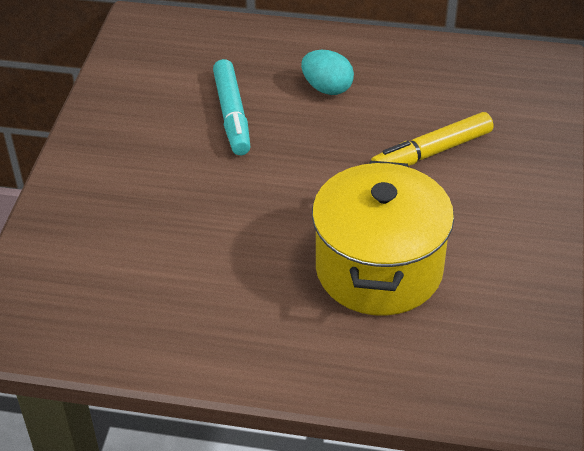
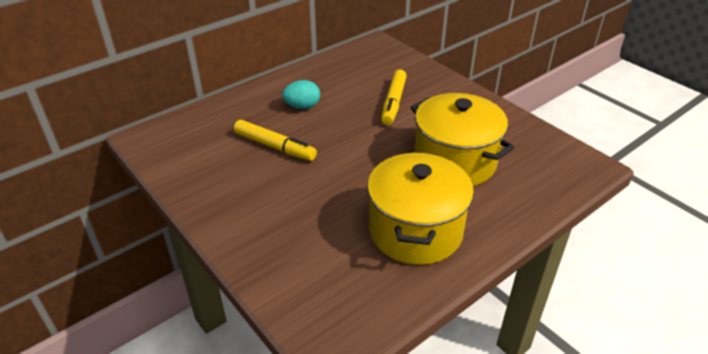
camera: 50 degrees left, 5 degrees down
(218, 302) = (415, 231): none -> yellow pot
(232, 114) = (274, 146): turquoise marker -> yellow marker

